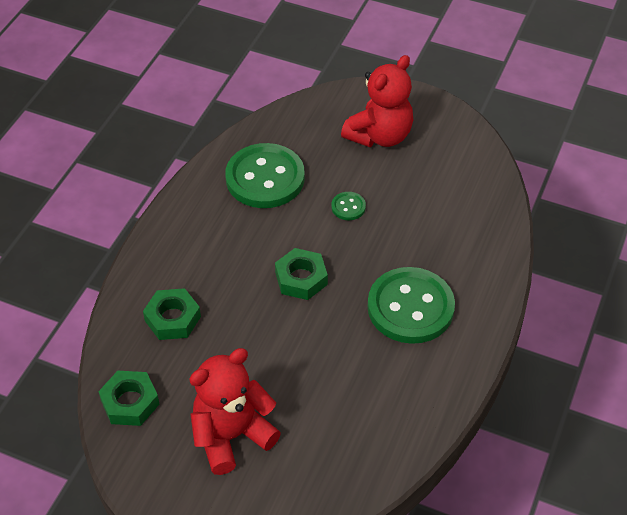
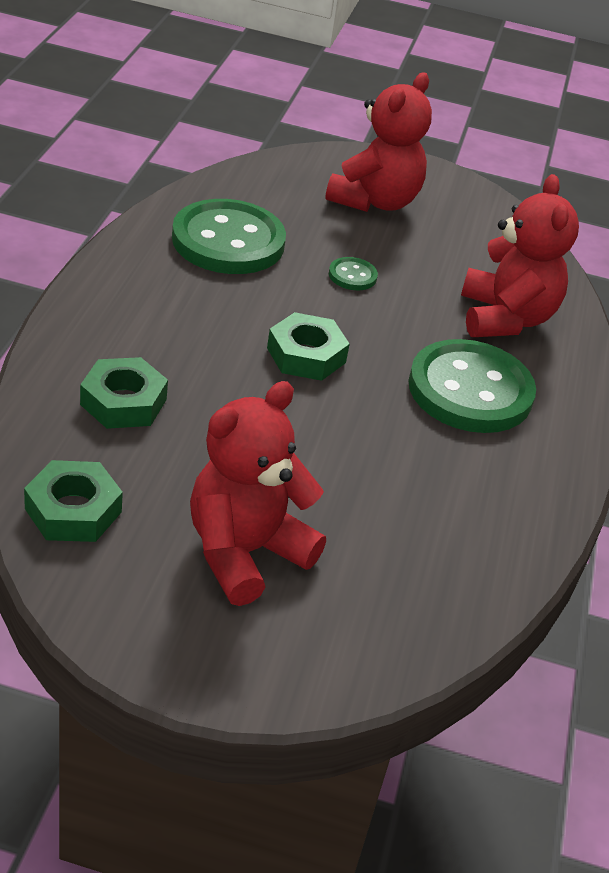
camera: 15 degrees left, 10 degrees down
(452, 243) = (505, 318): none -> red teddy bear

